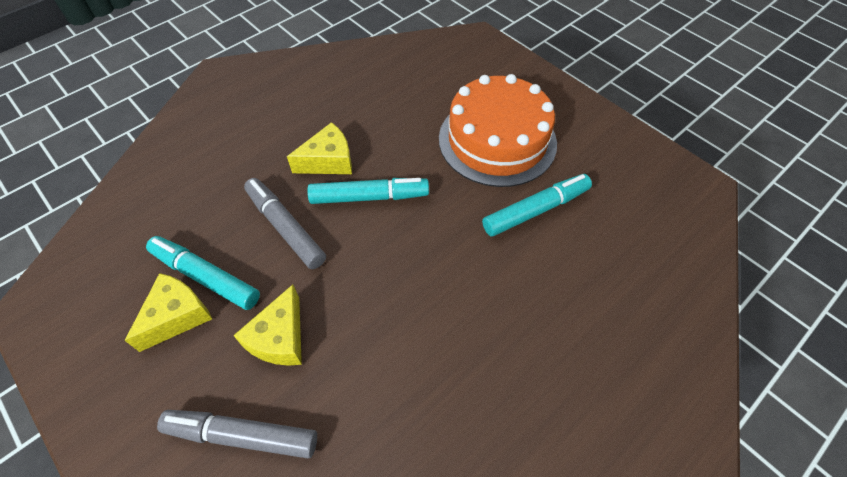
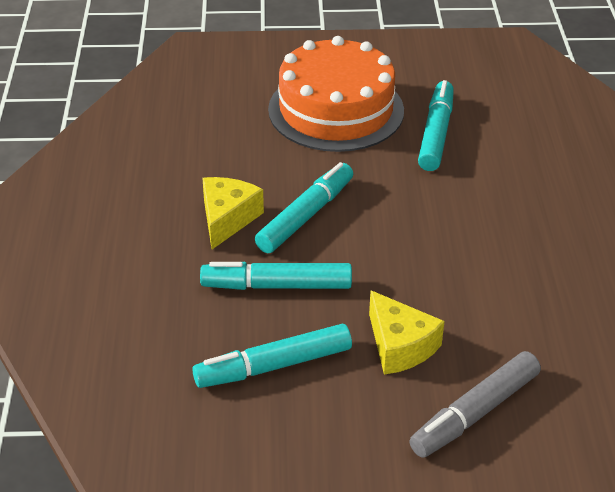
camera: 50 degrees left, 15 degrees down
(177, 316) = (299, 405): yellow cheese -> none
(285, 227) = (277, 285): grey marker -> turquoise marker

